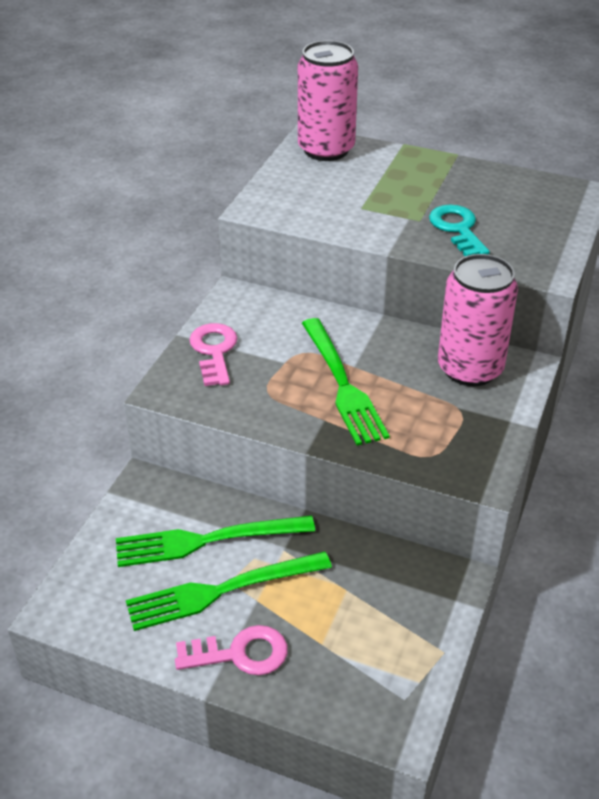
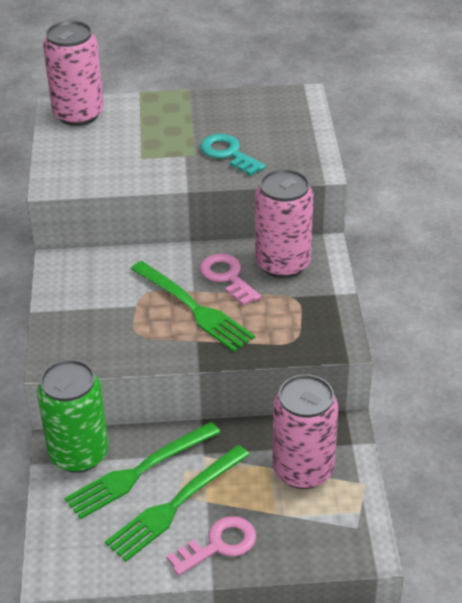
camera: 25 degrees left, 0 degrees up
(159, 499) = (79, 454): none -> green can
(214, 351) = (72, 315): pink key -> pink key (227, 277)
(382, 607) = (303, 470): none -> pink can

